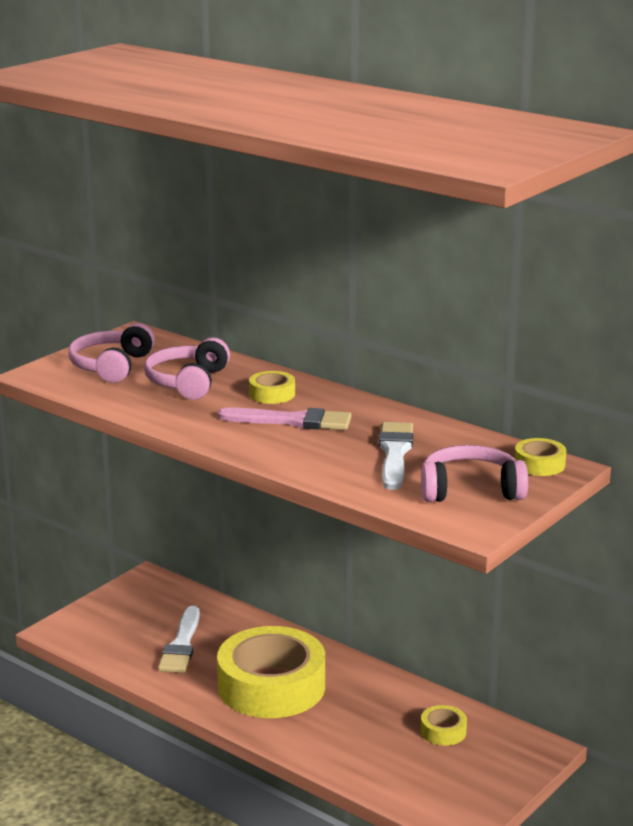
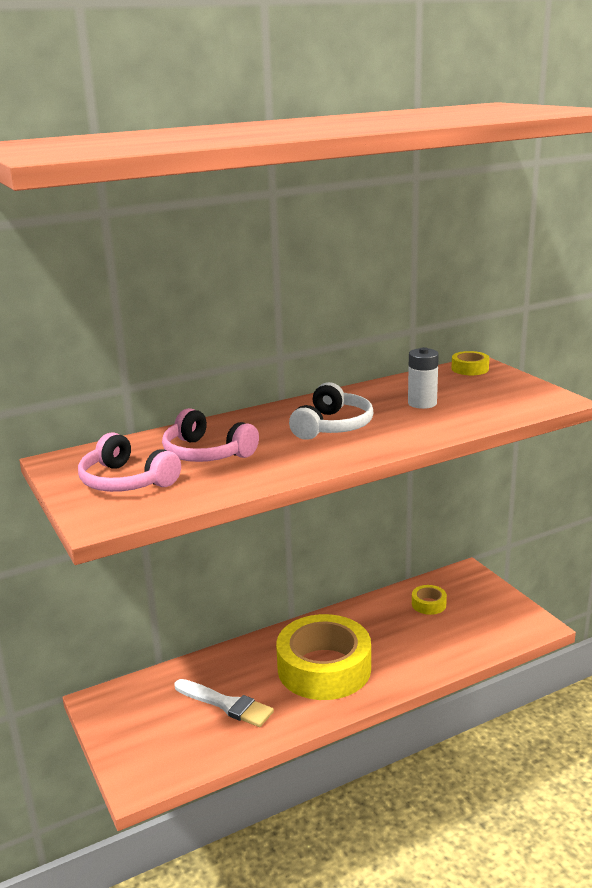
camera: 65 degrees left, 0 degrees up
(272, 394) = (270, 426): yellow tape -> none
(292, 421) = (332, 426): pink brush -> white headphones
(395, 453) = (422, 403): white brush -> white battery
(470, 490) = (498, 392): pink headphones -> none

